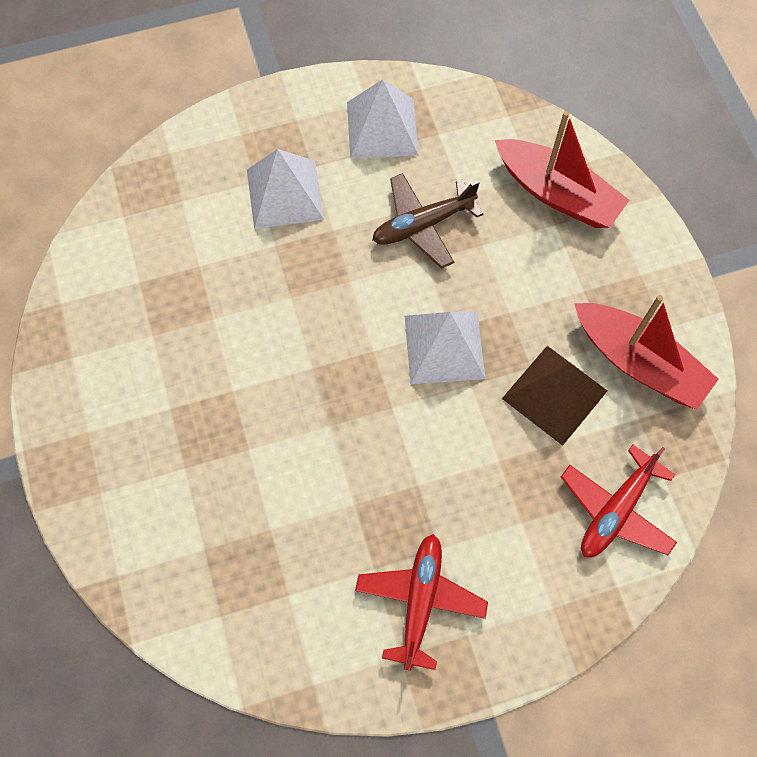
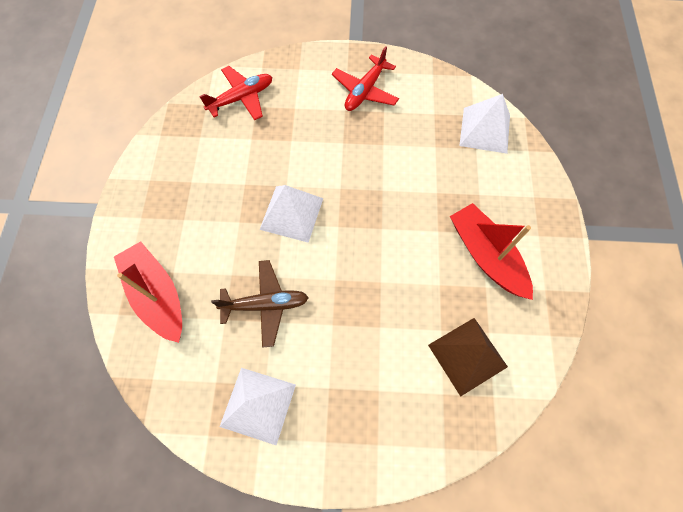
camera: 160 degrees left, 0 degrees up
(285, 194) = (358, 370): white pyramid -> white pyramid (485, 130)
(554, 394) = (239, 164): brown pyramid -> brown pyramid (467, 356)
(638, 362) = (179, 165): red boat -> red boat (486, 256)

